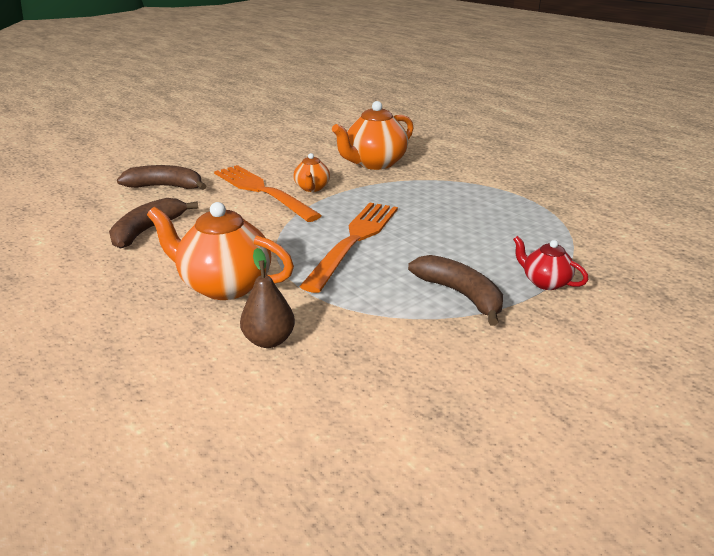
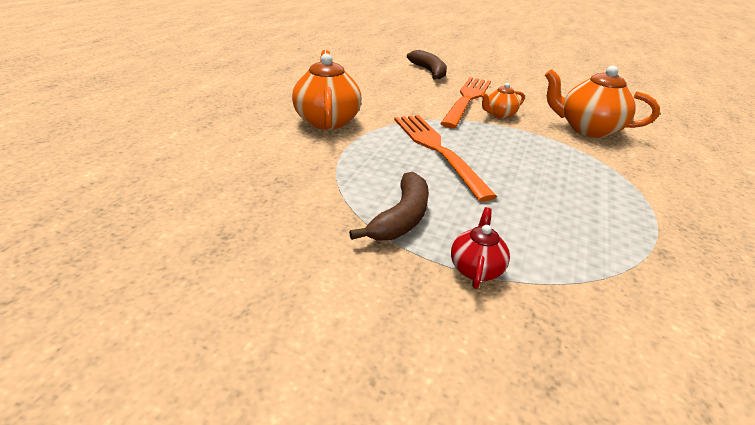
camera: 60 degrees right, 5 degrees up
(147, 230) = (369, 82): brown banana -> none
(269, 340) = (275, 150): brown pear -> none
(354, 240) = (437, 150): orange fork -> orange fork turned 105 degrees counterclockwise

